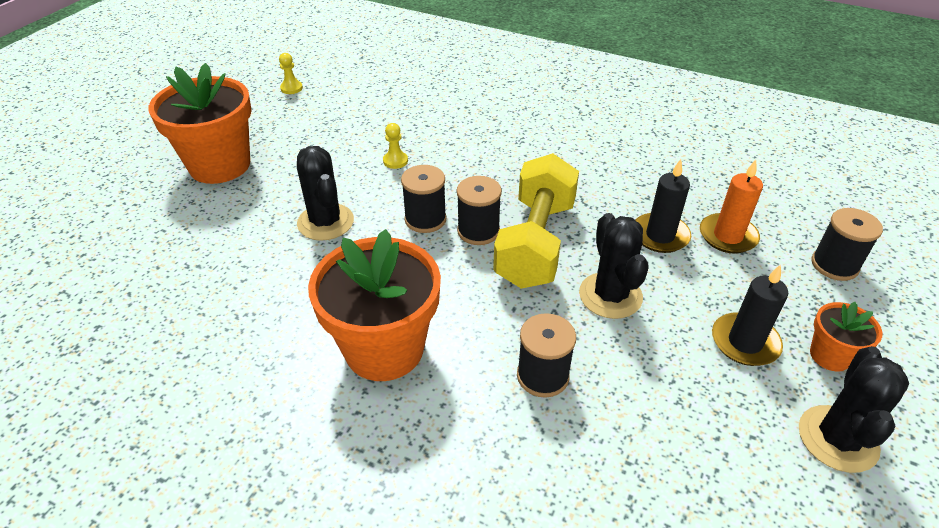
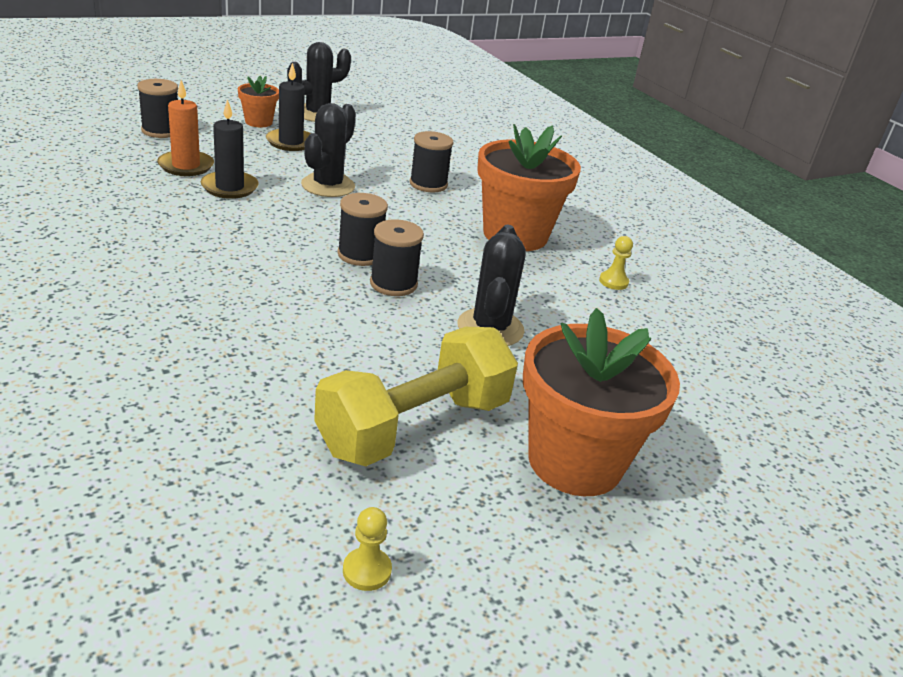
camera: 150 degrees left, 10 degrees down
(395, 161) = (352, 349): yellow pawn -> yellow pawn (613, 282)
(535, 243) = (327, 227): yellow dumbbell -> yellow dumbbell (414, 426)

